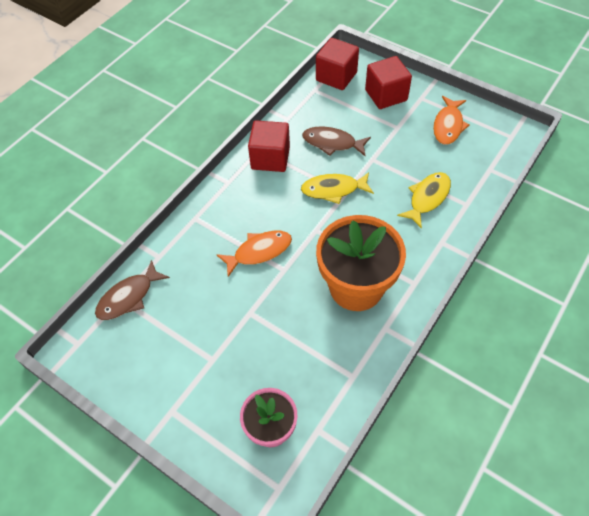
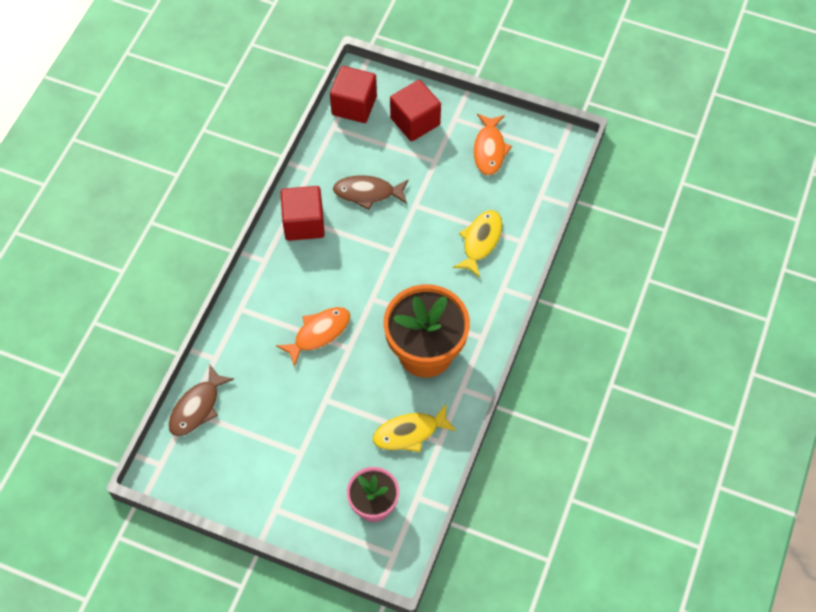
camera: 15 degrees left, 5 degrees up
(333, 189) = (380, 249): yellow fish -> yellow fish (409, 432)

